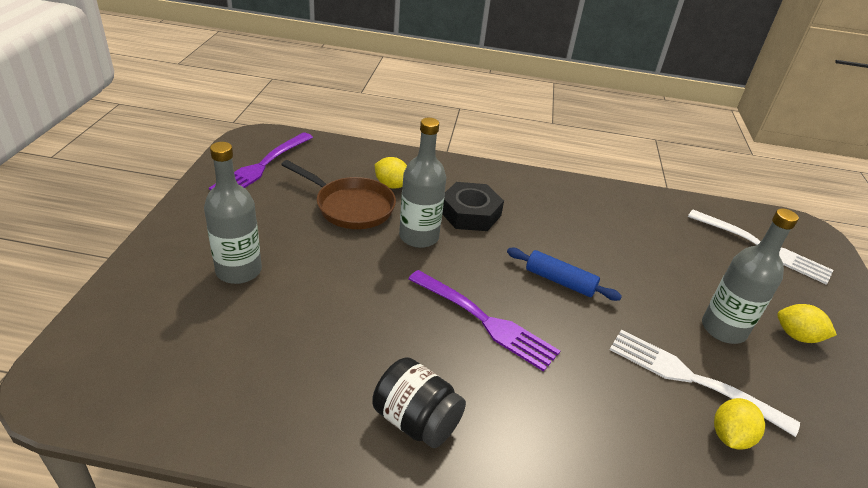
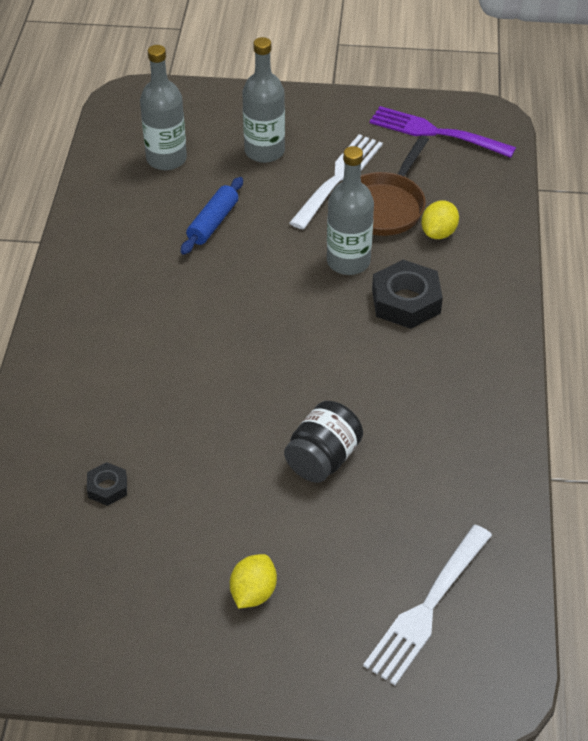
camera: 90 degrees right, 10 degrees up
(416, 420) = (111, 275): black jar -> black jar (323, 458)
(484, 320) = (230, 314): purple fork -> none
(560, 281) = (302, 376): blue rolling pin -> blue rolling pin (213, 223)
(692, 379) = (175, 472): white fork -> white fork (338, 179)
(723, 329) = (253, 517): grey bottle -> grey bottle (166, 159)
(730, 436) = (107, 487): yellow lemon -> black nut

